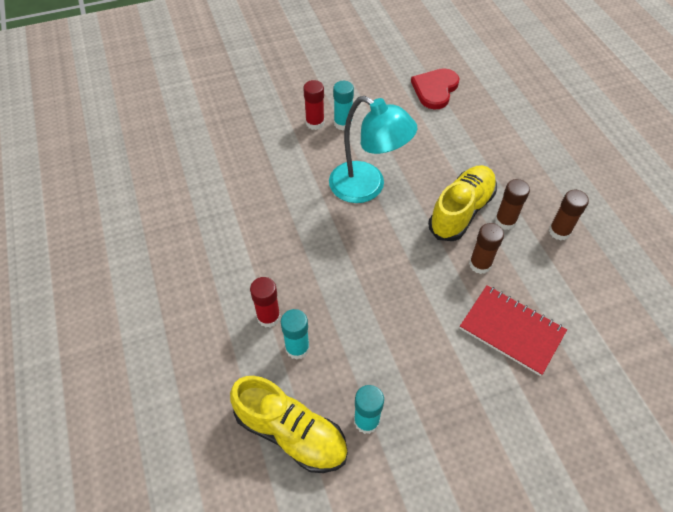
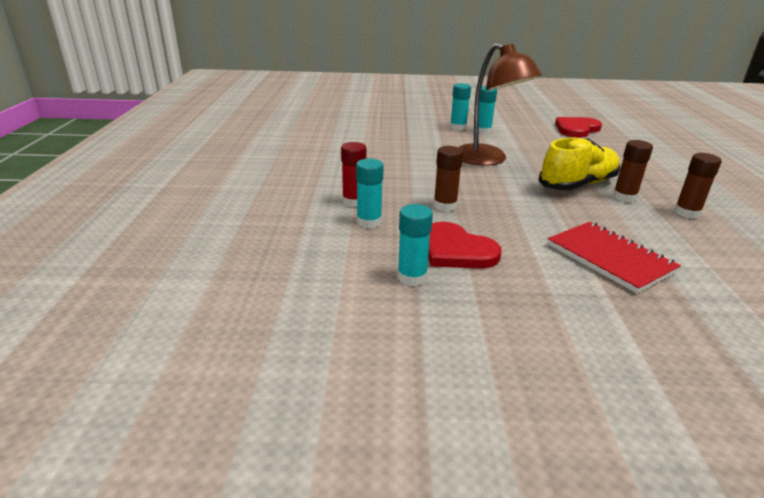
camera: 20 degrees right, 25 degrees down
(291, 433) = (328, 266): yellow shoe -> none
(315, 123) = (458, 127): red glue stick -> turquoise glue stick
(367, 187) = (488, 160): turquoise lamp -> brown lamp
(389, 366) = (456, 250): none -> red heart
(480, 264) = (586, 214): brown glue stick -> brown glue stick (445, 206)

